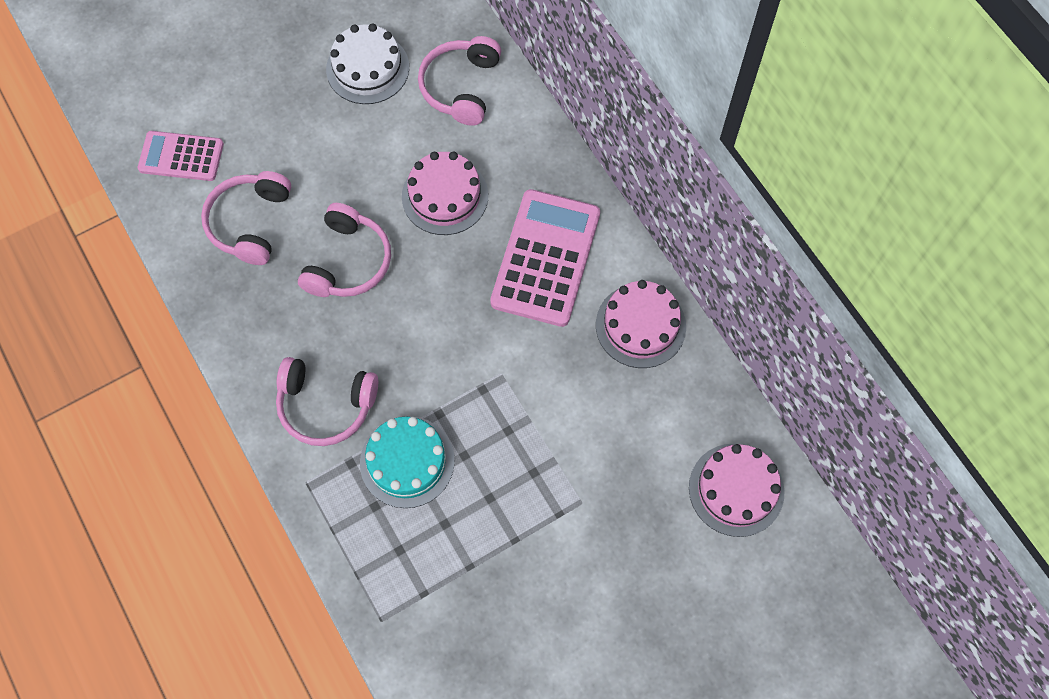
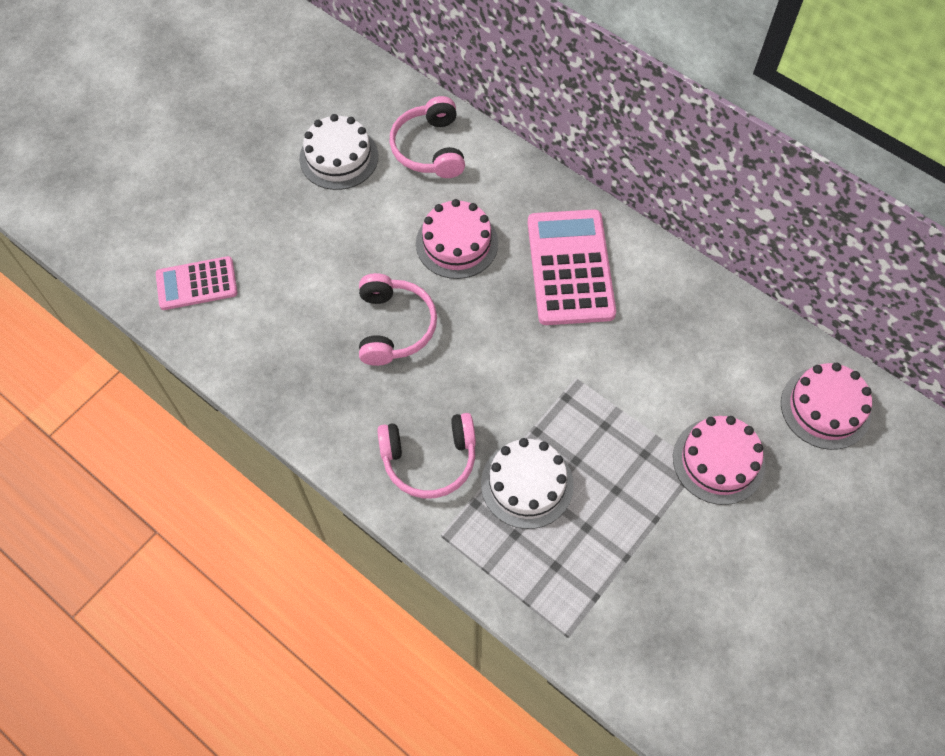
camera: 20 degrees left, 5 degrees down
(250, 223) = (287, 321): pink headphones -> none
(407, 462) = (527, 484): turquoise cake -> white cake
(640, 325) = (678, 297): pink cake -> pink cake (718, 461)

